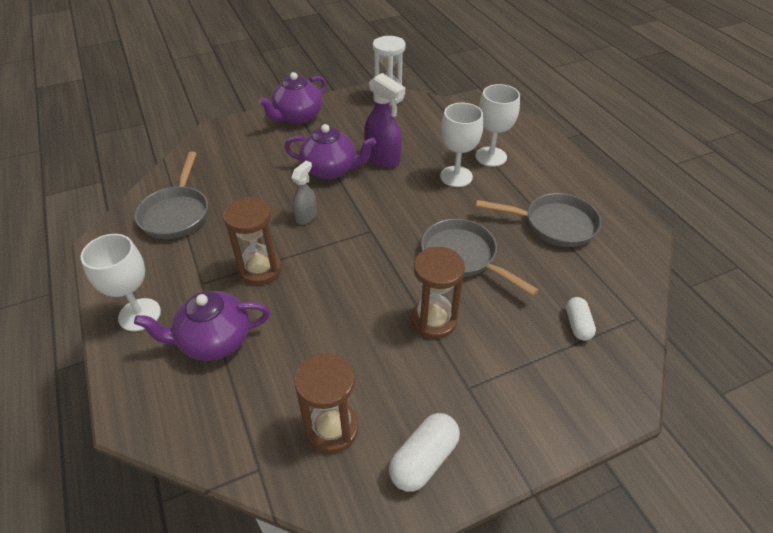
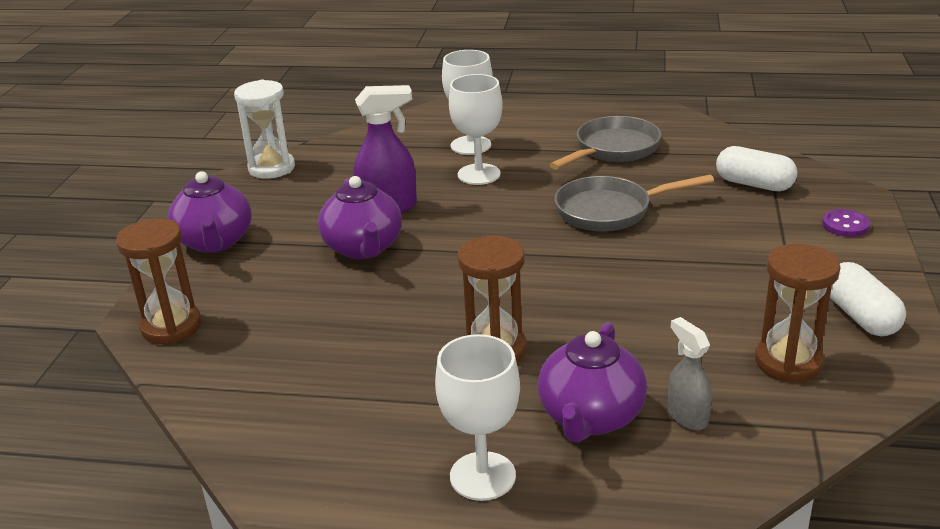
camera: 55 degrees left, 15 degrees down
(177, 213) = (299, 397): grey pan -> none
(306, 216) = (432, 290): grey spray bottle -> grey spray bottle (687, 416)
(330, 170) = (363, 248): purple teapot -> purple teapot turned 120 degrees clockwise
(433, 321) = (686, 256): brown hourglass -> brown hourglass (171, 327)
(563, 408) = (845, 225): none -> purple button
(577, 325) = (754, 184): white capsule -> white capsule, size x1.52

